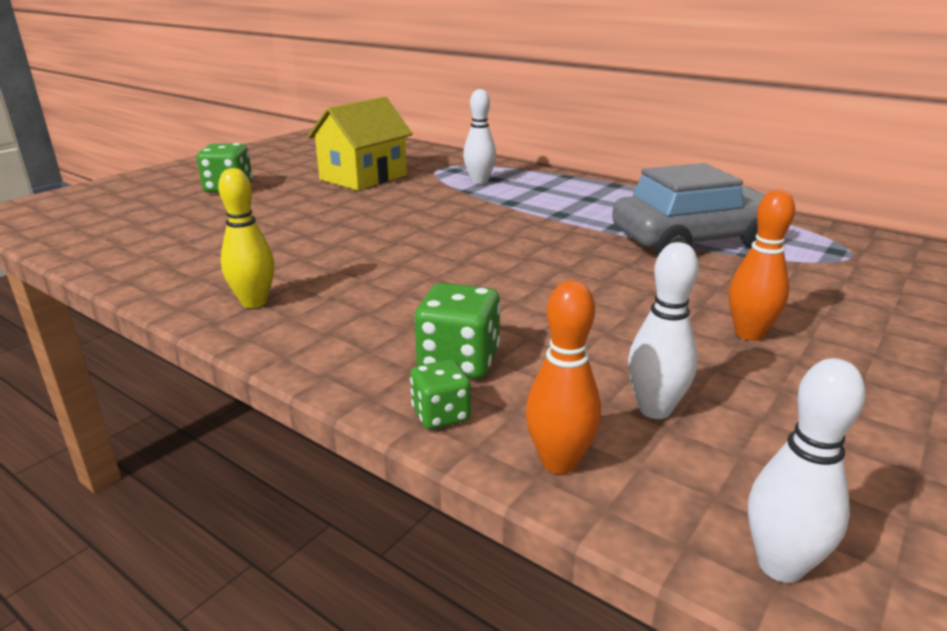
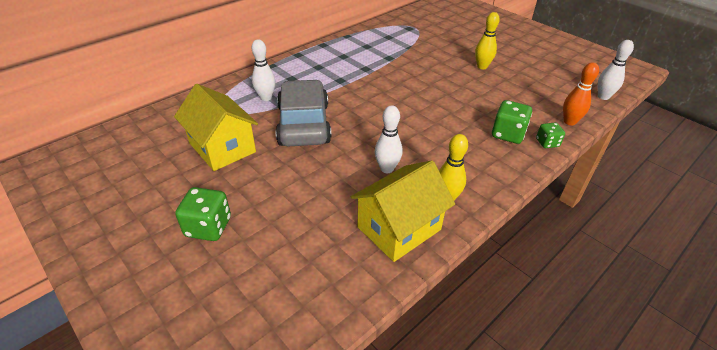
camera: 80 degrees left, 15 degrees up
(196, 272) = (399, 228): none -> yellow house
(655, 409) = (535, 97): white bowling pin -> white bowling pin (387, 169)
(693, 241) = (390, 54): grey car -> grey car (303, 124)
(749, 334) = (482, 66): orange bowling pin -> yellow bowling pin

